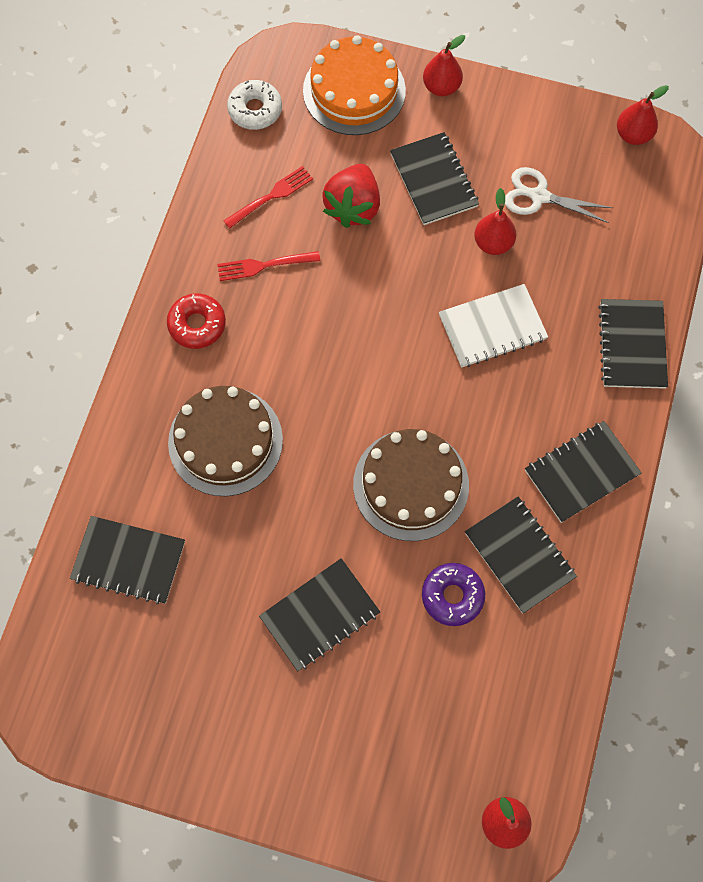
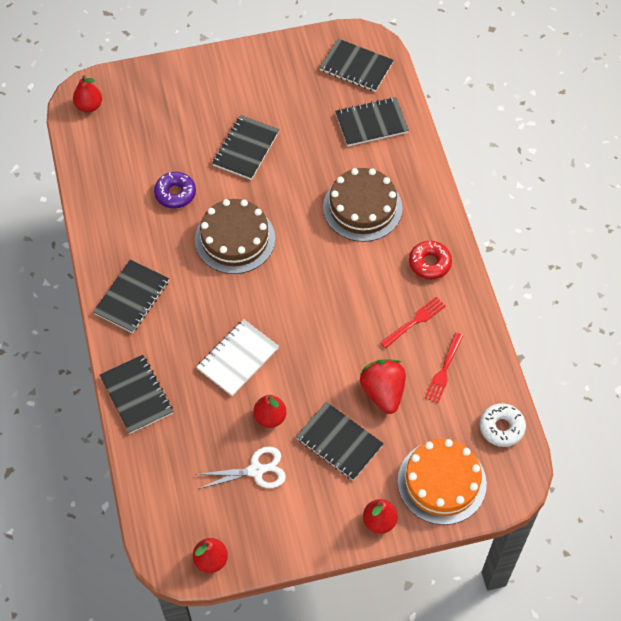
camera: 150 degrees right, 10 degrees down
(519, 555) = (147, 233): black notebook -> black notebook (356, 67)

